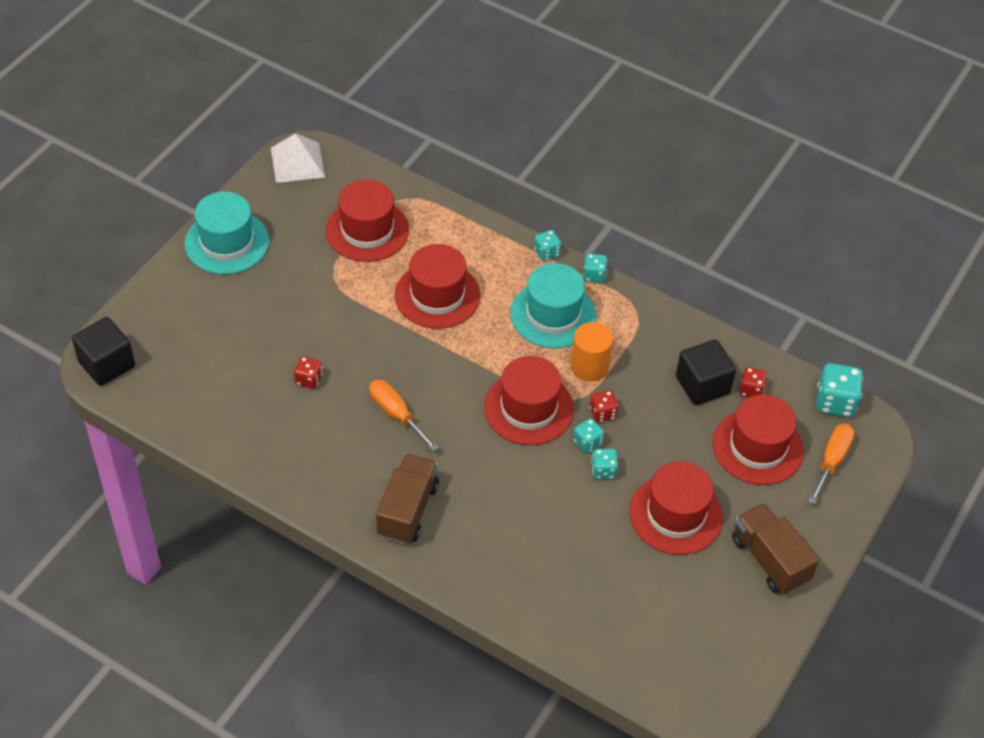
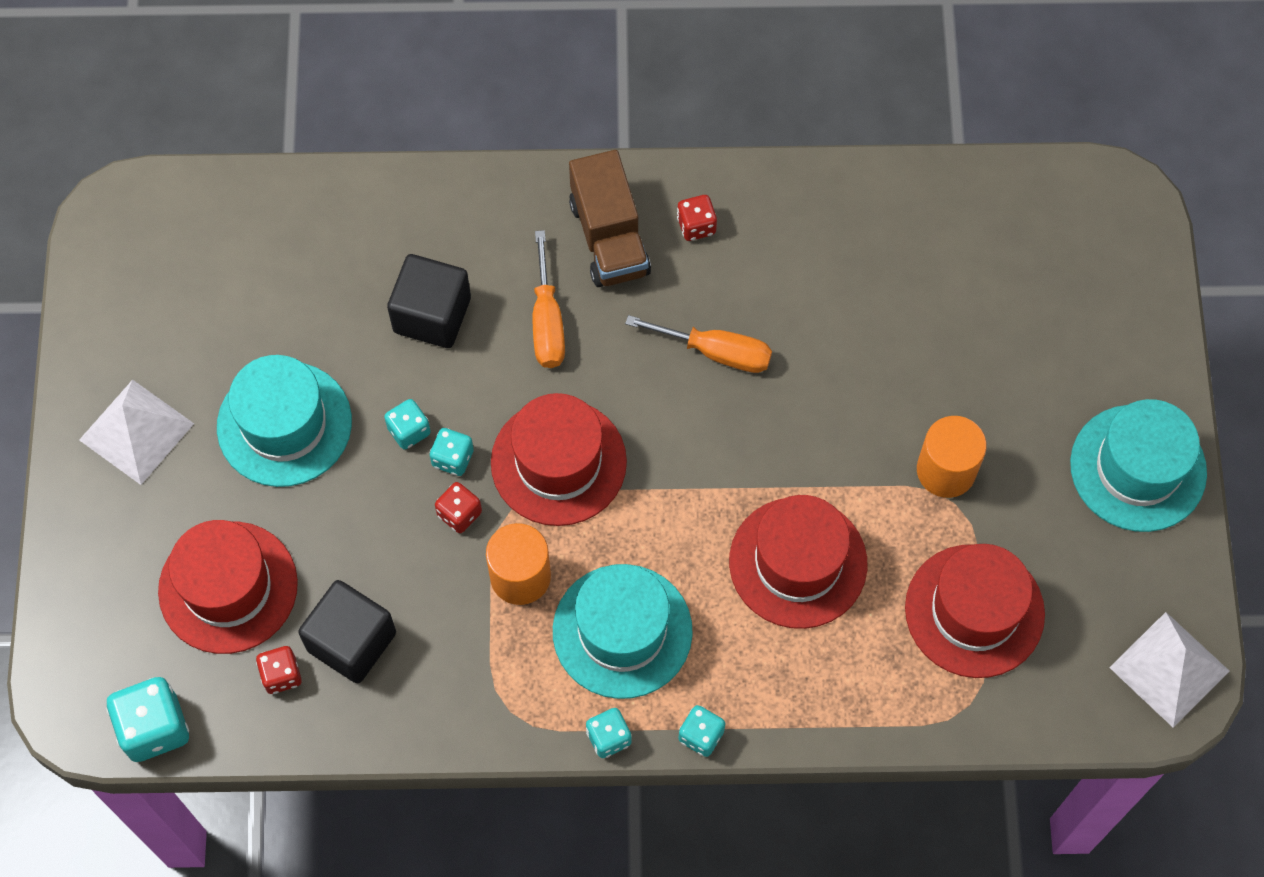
camera: 150 degrees right, 15 degrees up
(107, 364) = (1113, 204): black cube -> black cube (432, 315)
(308, 379) = (859, 333): red dice -> red dice (696, 226)
(324, 293) = (946, 470): none -> orange cylinder
(675, 514) = (284, 424): red hat -> turquoise hat
(769, 560) = (136, 432): brown truck -> white pyramid
(832, 461) = (119, 626): orange screwdriver -> orange screwdriver (547, 321)

